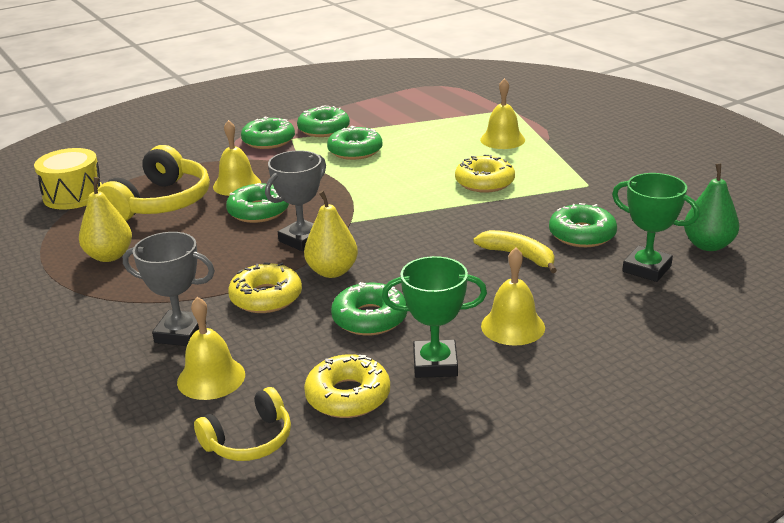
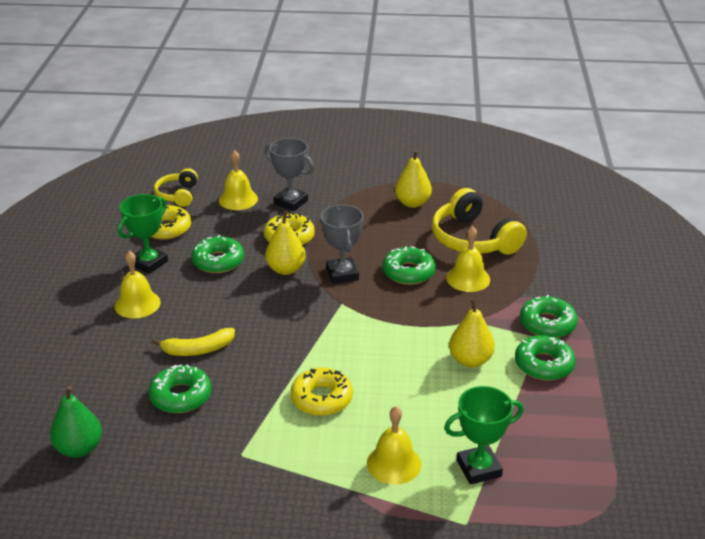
camera: 125 degrees right, 5 degrees up
(73, 195) = (528, 211): yellow drum -> none
(180, 333) = (290, 202): grey trophy -> grey trophy turned 75 degrees clockwise
(355, 151) = (470, 360): green donut -> yellow pear
(646, 269) = (103, 395): green trophy -> green trophy (479, 468)

